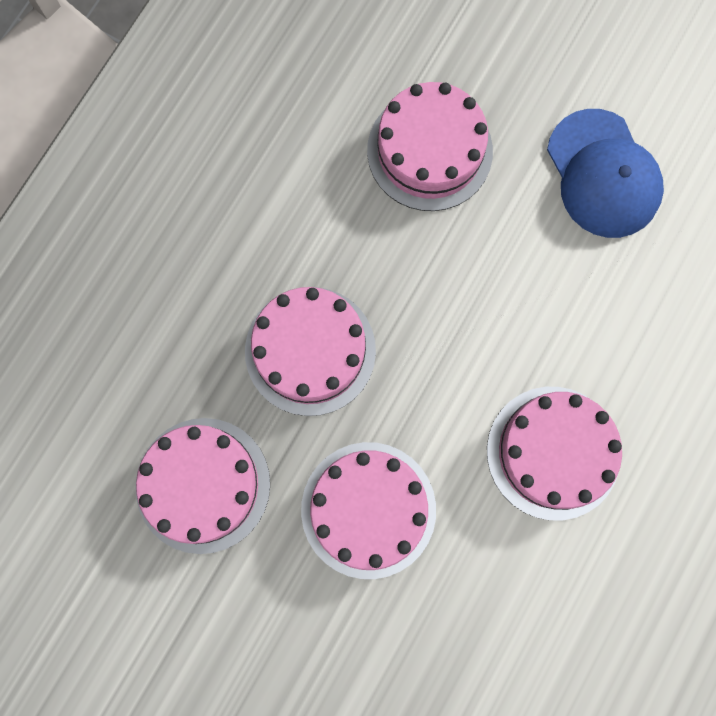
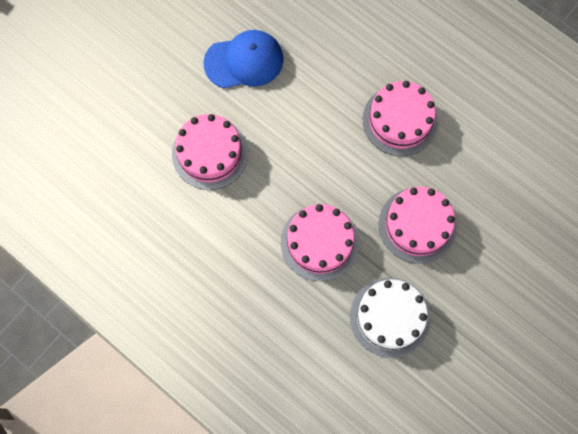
camera: 80 degrees left, 5 degrees down
(203, 485) = (390, 317): pink cake -> white cake

